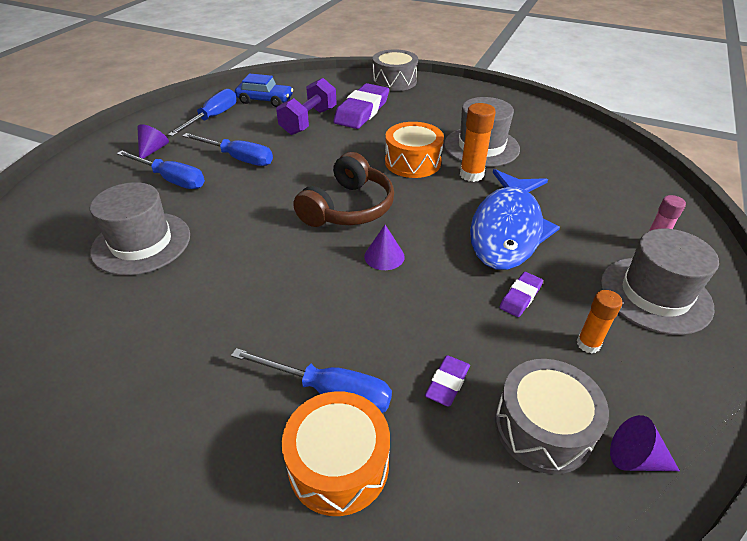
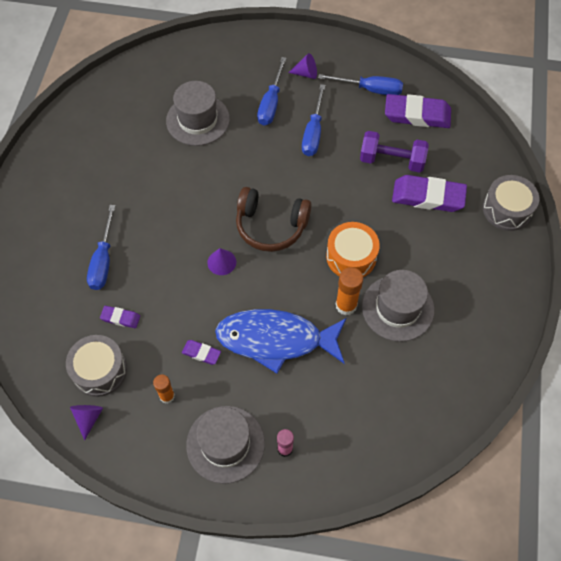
camera: 75 degrees right, 20 degrees up
(265, 100) = (417, 114): blue car -> purple eraser
(338, 464) = (62, 276): orange drum -> none

